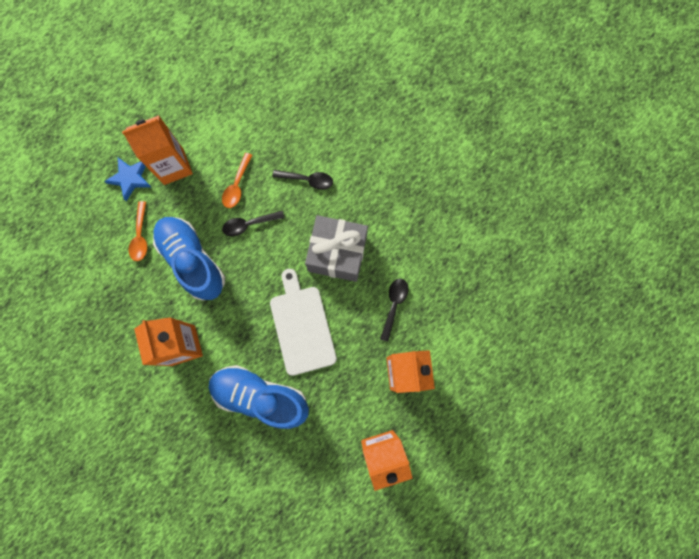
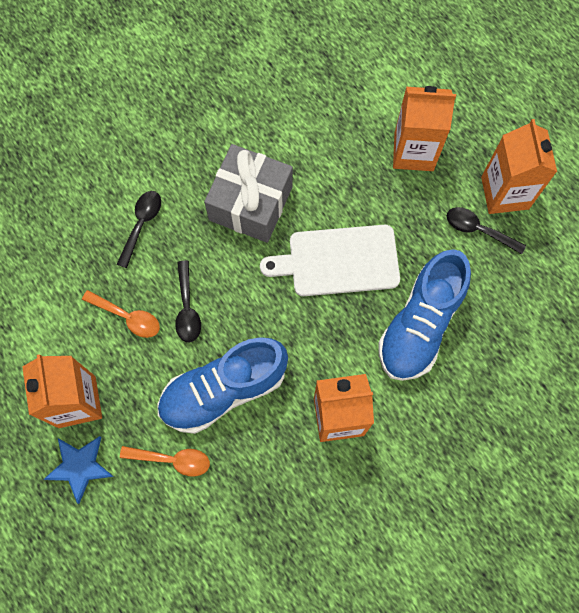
camera: 80 degrees left, 5 degrees down
(394, 305) = (330, 148): black spoon -> black spoon (478, 230)

